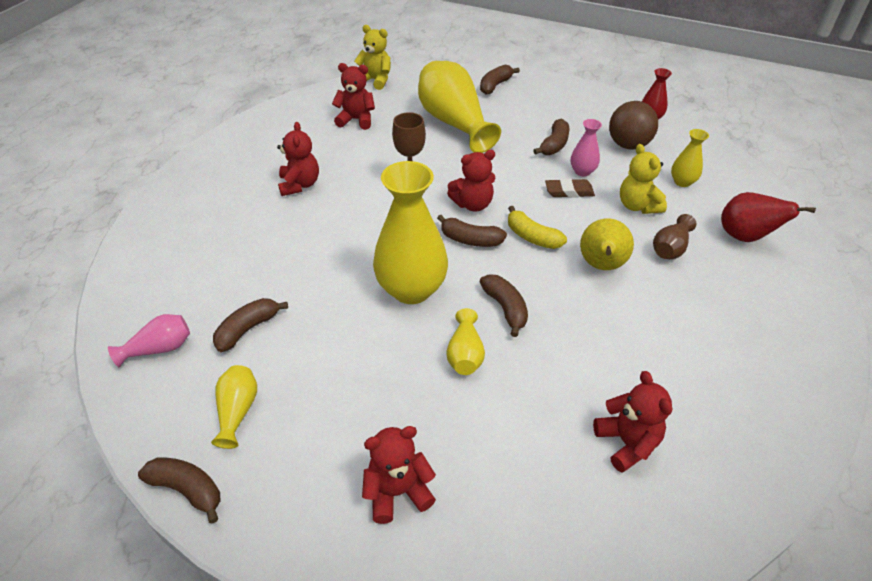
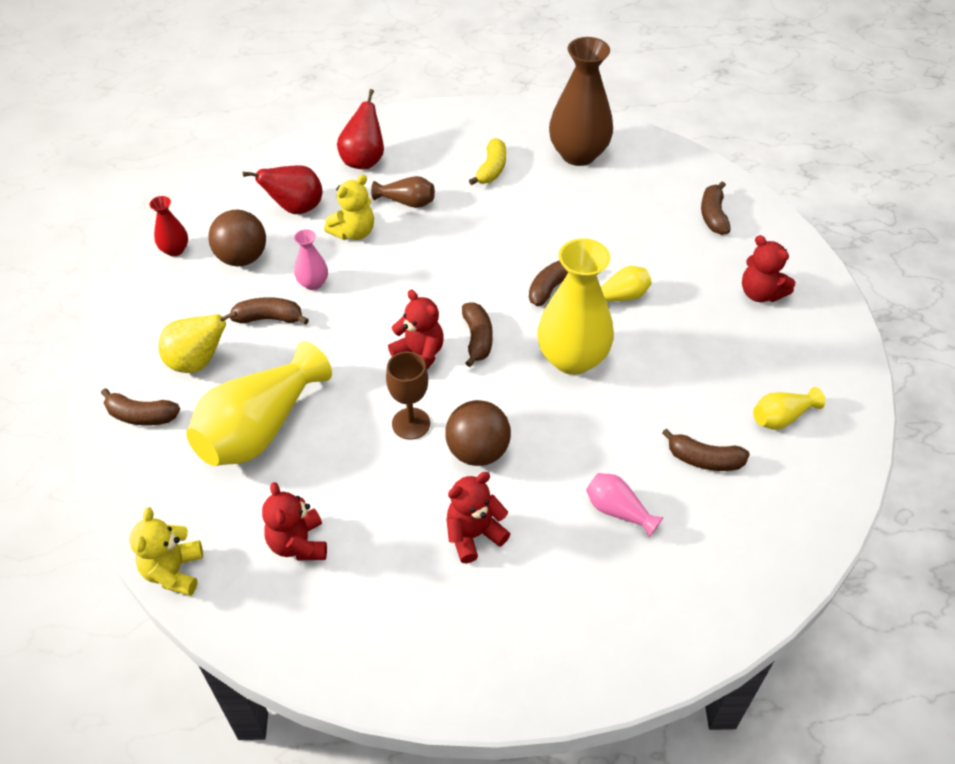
camera: 115 degrees left, 5 degrees up
(159, 349) = (776, 517): pink vase -> pink vase (618, 511)
(187, 489) = (860, 410): brown banana -> brown banana (713, 215)
(362, 206) = (478, 451): none -> brown ball
(532, 237) = (445, 295): yellow banana -> yellow banana (491, 169)
(569, 191) = (355, 285): brown eraser -> none
(601, 266) = (458, 240): yellow pear -> yellow pear (198, 362)
(627, 443) = (632, 193): red teddy bear -> none
(682, 182) = (296, 208): yellow vase -> red pear
(721, 419) = (578, 154): none -> brown vase

